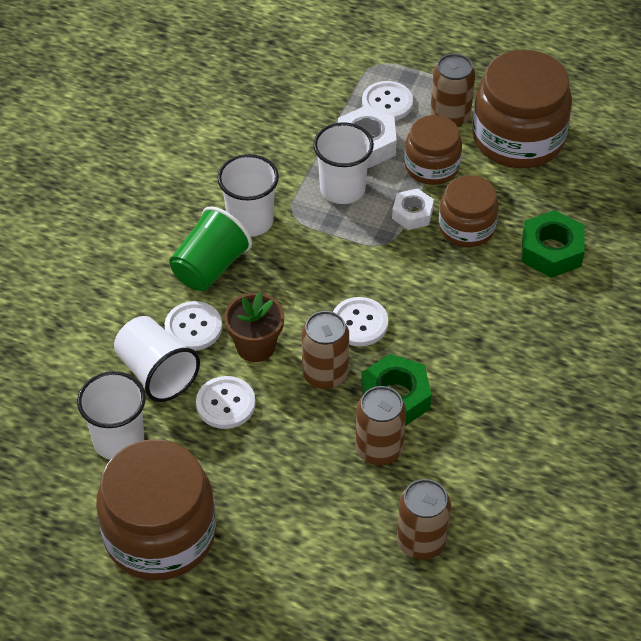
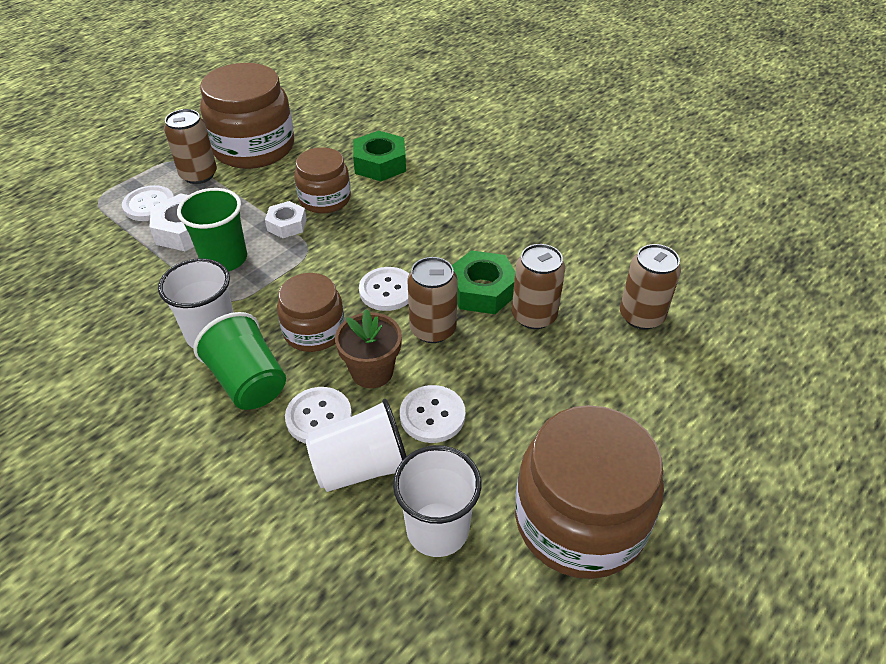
camera: 70 degrees left, 5 degrees down
(342, 189) = (224, 259): white cup -> green cup
(432, 166) = (244, 199): brown jar -> brown jar (314, 331)

